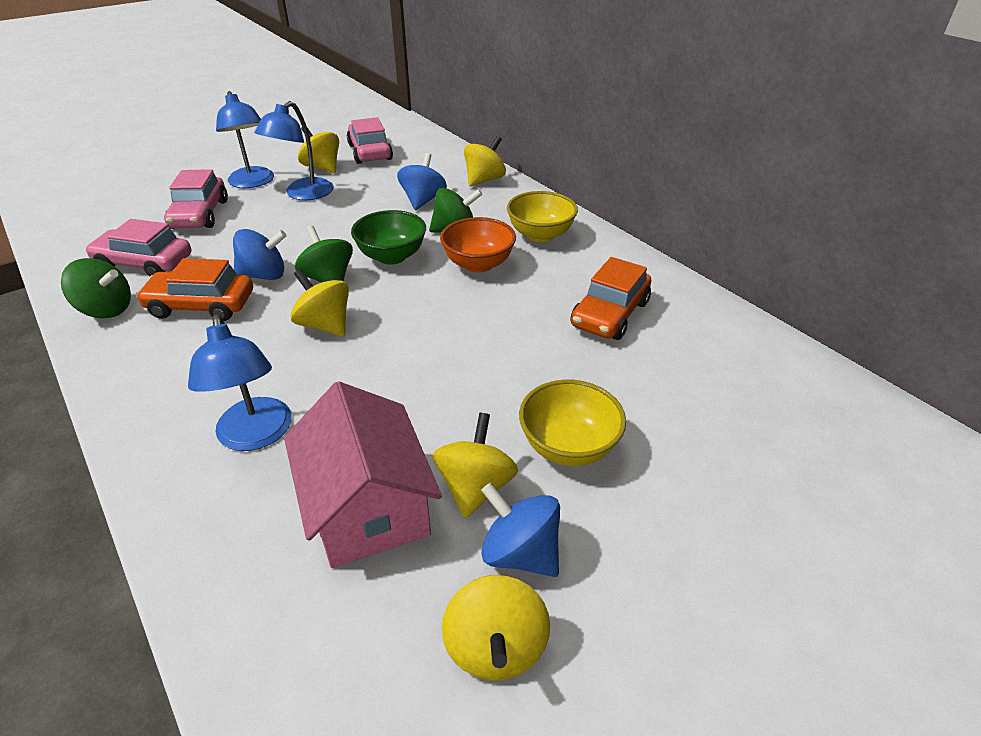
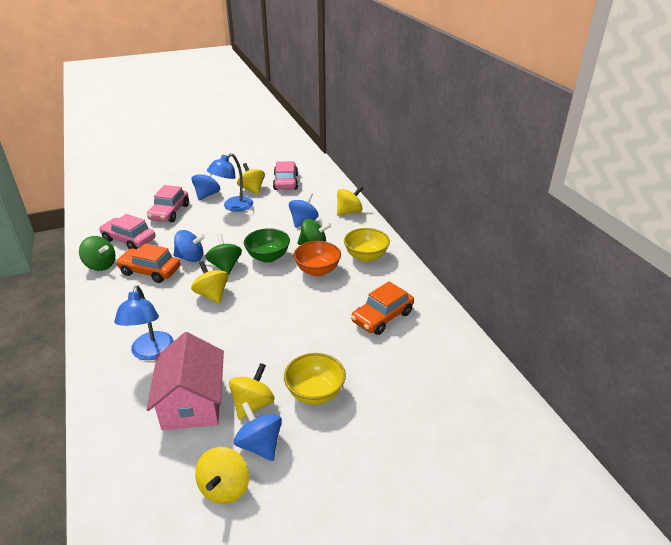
camera: 15 degrees right, 5 degrees down
(253, 183) = (207, 195): blue lamp -> blue spinning top

